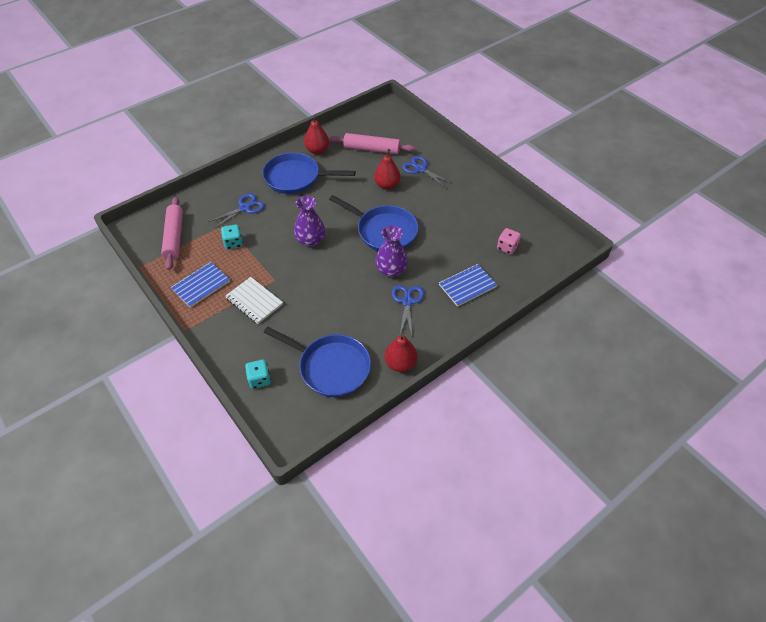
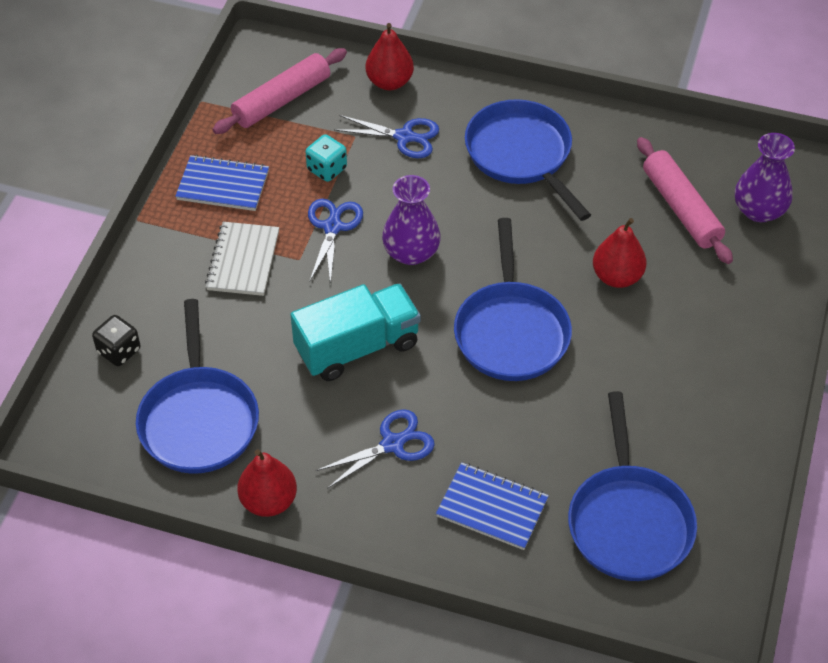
camera: 55 degrees right, 0 degrees up
(259, 379) = (119, 351): turquoise dice -> black dice
(317, 150) = (607, 143): red pear -> red pear (389, 82)
(344, 286) = (357, 347): none -> turquoise truck
(391, 270) = (438, 387): purple vase -> purple vase (759, 210)
(420, 169) = (699, 300): blue scissors -> blue scissors (332, 227)
(507, 247) = (628, 521): pink dice -> blue pan

